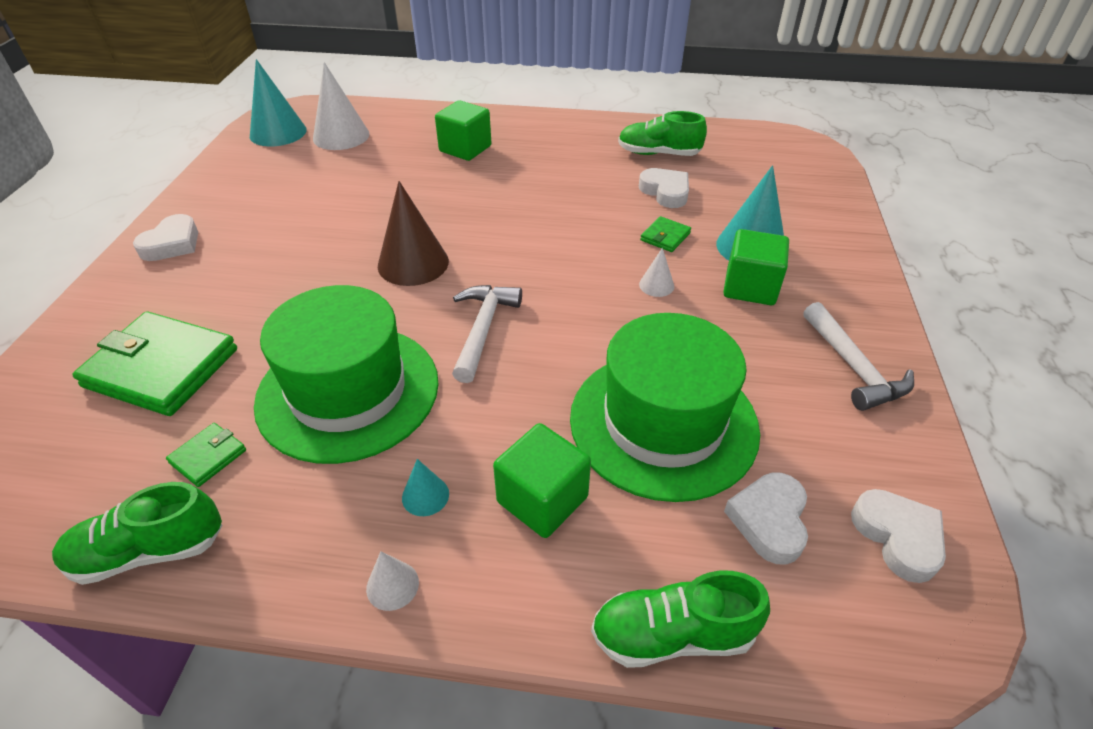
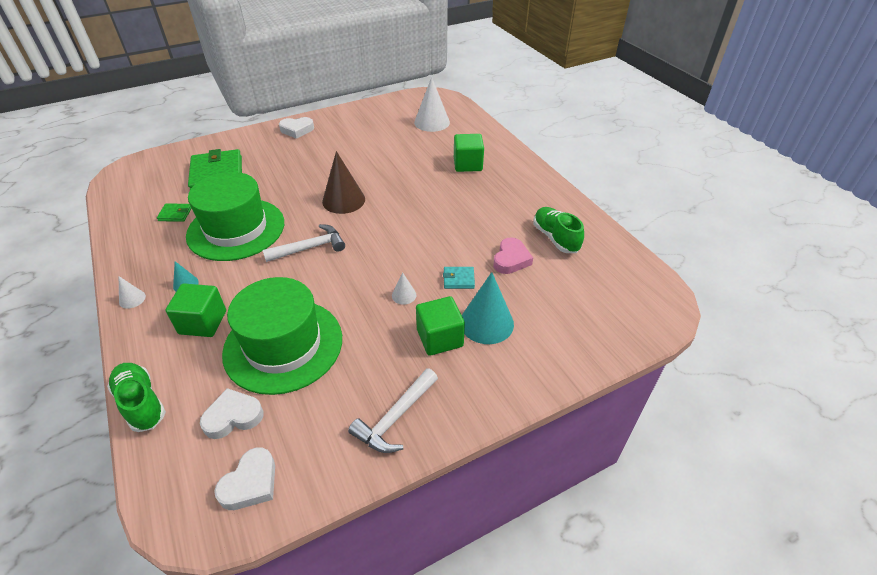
camera: 55 degrees right, 0 degrees up
(149, 551) = (121, 228): green shoe -> none
(278, 132) = (413, 104): turquoise cone -> none
(665, 192) = (511, 259): white heart -> pink heart
(665, 237) = (458, 279): green wallet -> turquoise wallet

